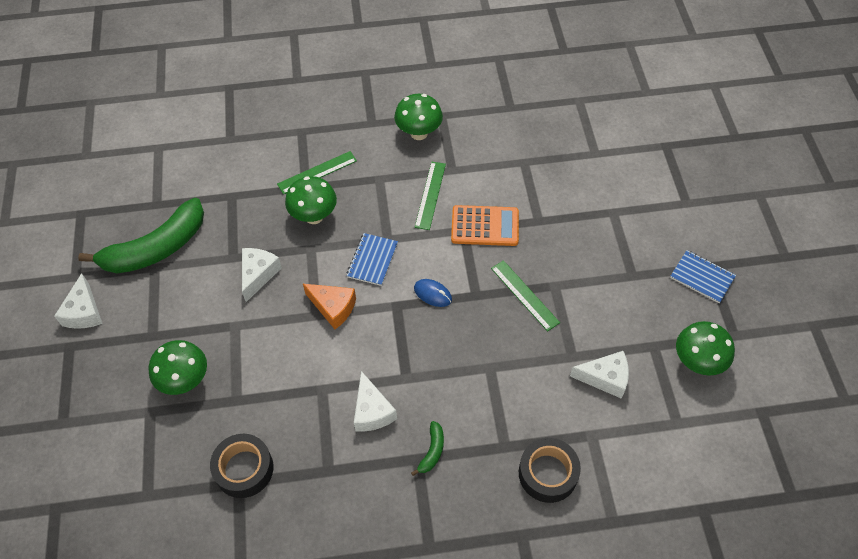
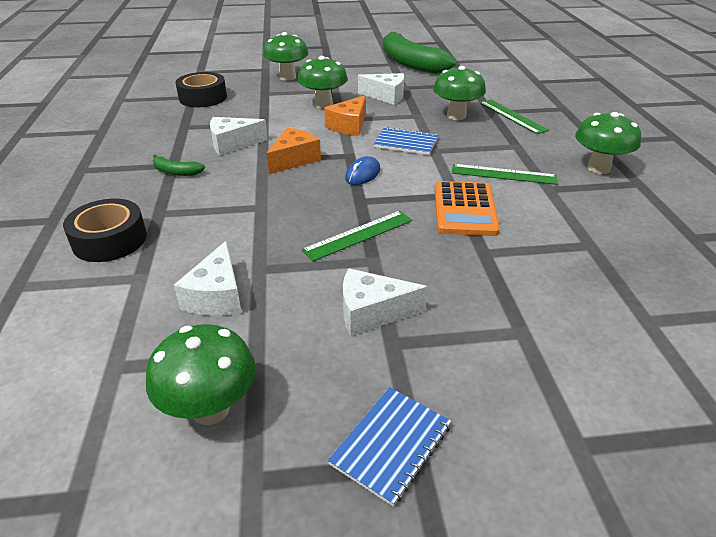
camera: 90 degrees right, 20 degrees down
(84, 312) = (352, 48): white cheese -> white cheese (372, 312)
(276, 334) = (323, 104): none -> green mushroom
(406, 350) = (294, 159): none -> orange cheese

